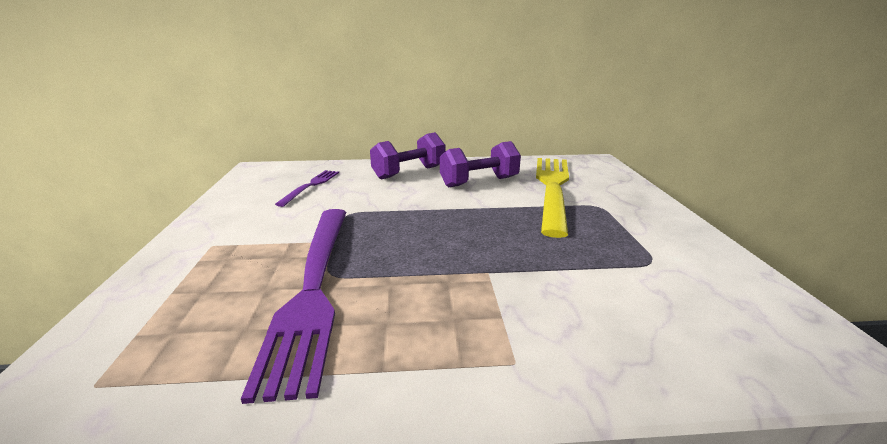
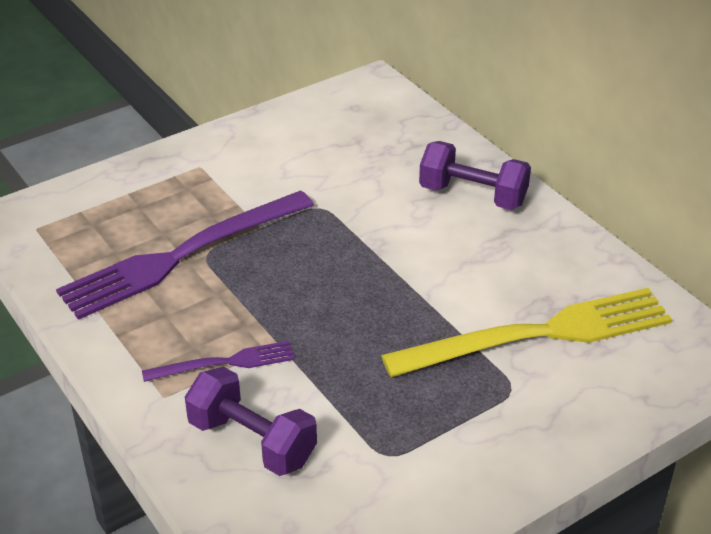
camera: 60 degrees right, 15 degrees up
(311, 186) = (362, 147): purple fork -> purple fork (224, 363)
(479, 182) = (497, 264): purple dumbbell -> purple dumbbell (252, 441)

